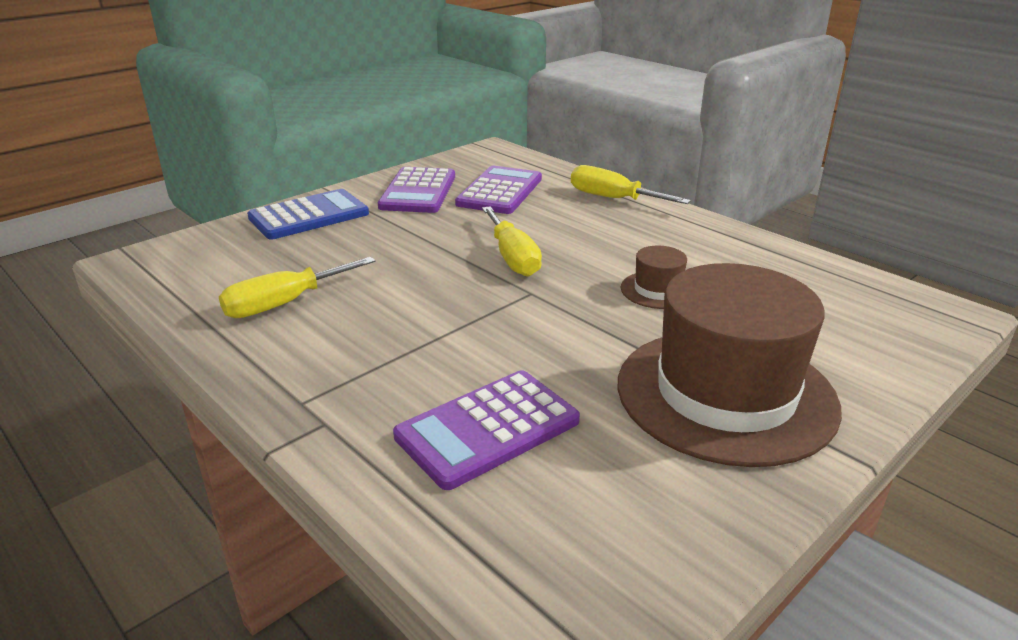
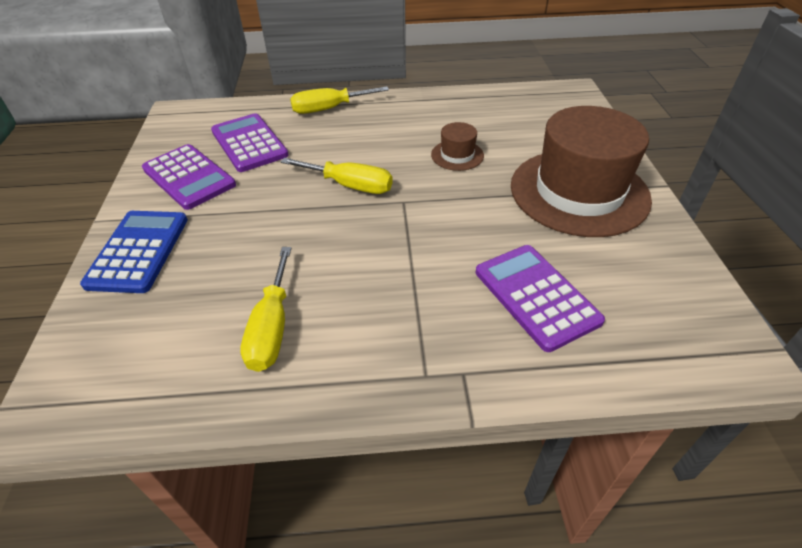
camera: 50 degrees left, 15 degrees up
(487, 429) = (536, 296): purple calculator -> purple calculator turned 150 degrees clockwise

